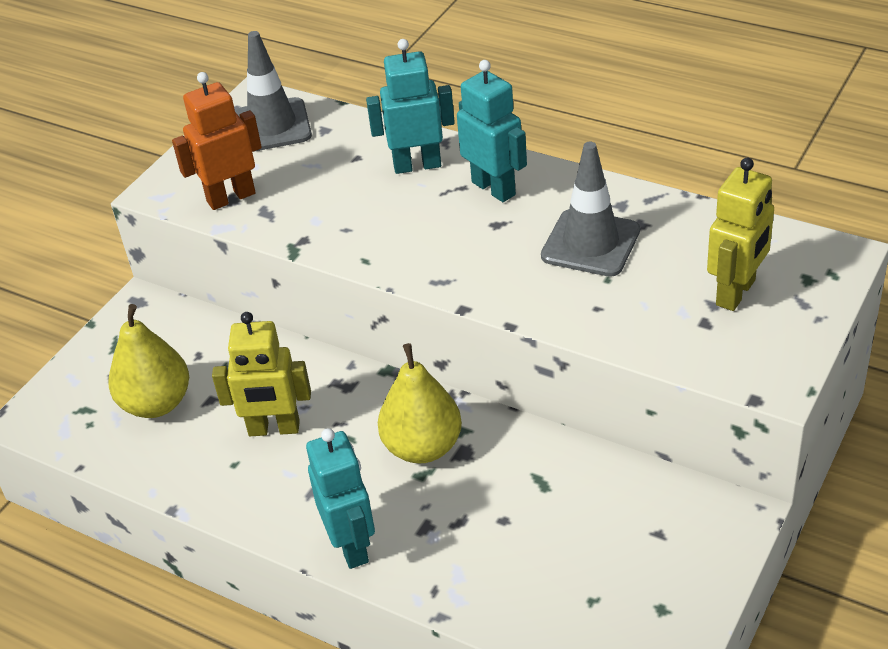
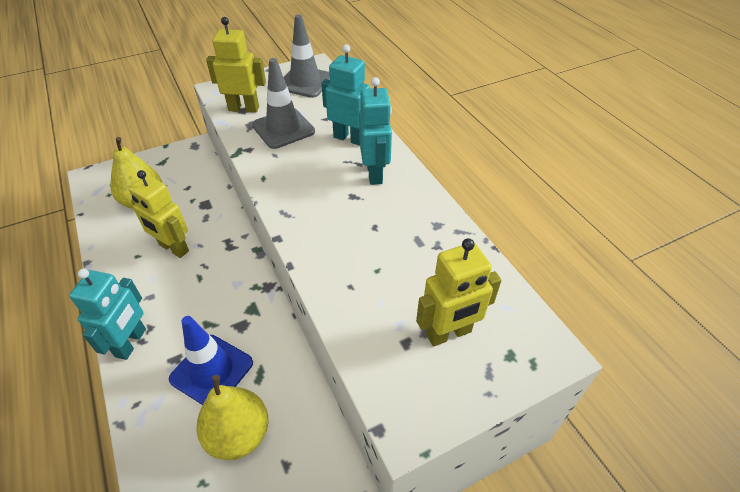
camera: 30 degrees right, 5 degrees up
(231, 197) = (244, 108): orange robot -> yellow robot
(423, 447) = (225, 307): yellow pear -> yellow pear (238, 434)
(483, 510) = (211, 371): none -> blue traffic cone
(590, 243) = (392, 240): grey traffic cone -> grey traffic cone (283, 128)

